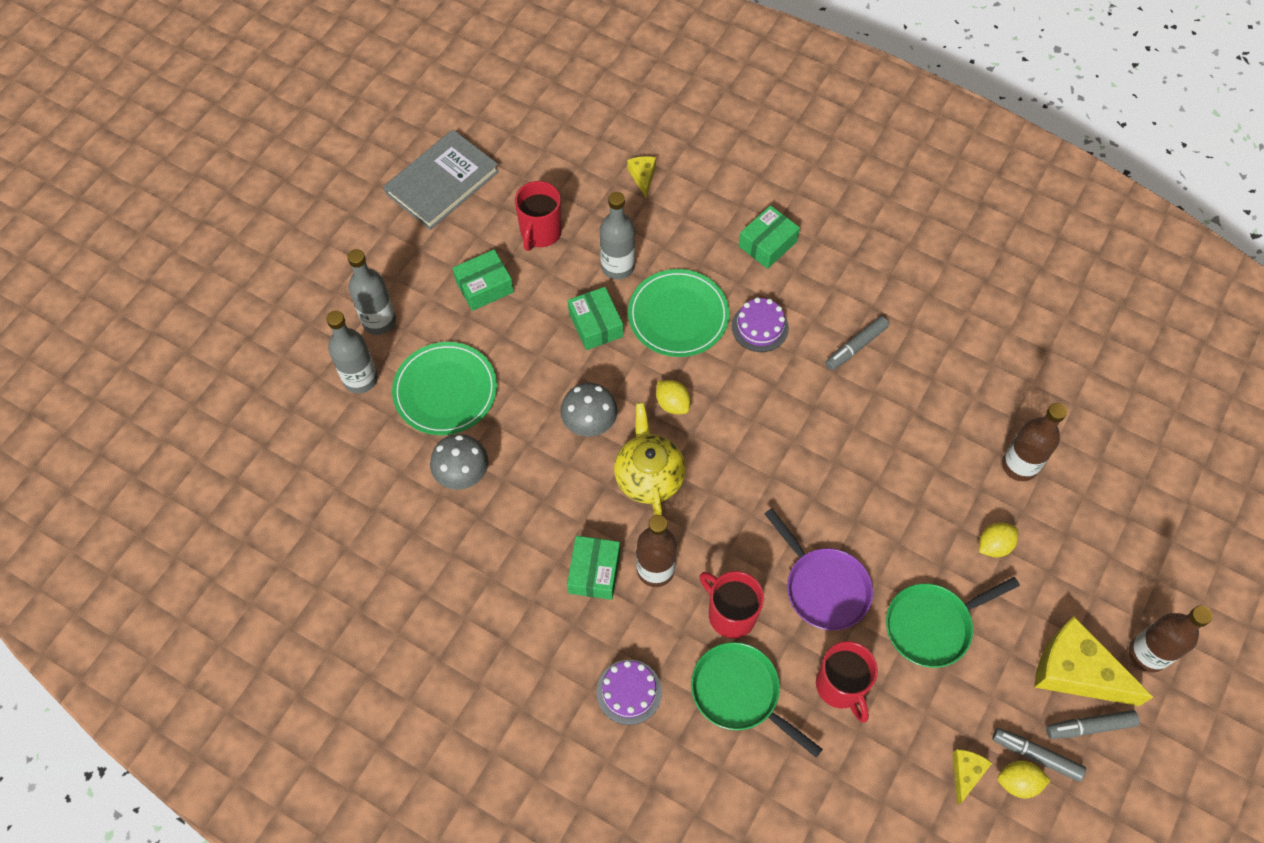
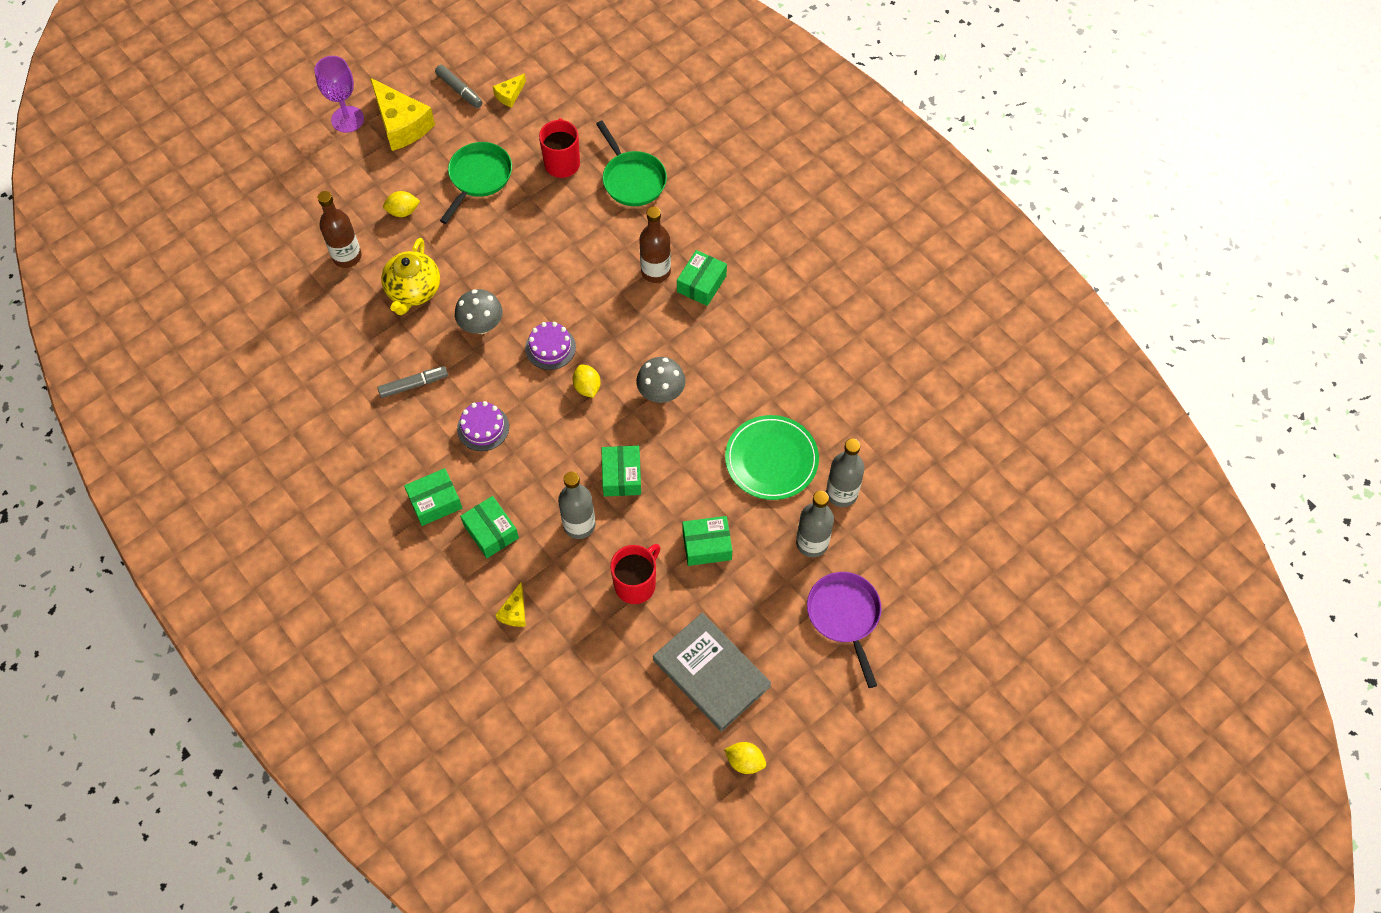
camera: 160 degrees left, 0 degrees up
(442, 183) = (711, 673): grey book -> grey book turned 75 degrees clockwise
(462, 474) = (778, 385): grey mushroom -> grey mushroom (481, 325)
(629, 692) = (707, 203): purple cake -> purple cake (550, 347)
(649, 476) = (631, 337): yellow teapot -> yellow teapot (413, 290)
(678, 315) = (547, 461): green plate -> none
(699, 235) = (491, 531): none -> green box
(730, 614) = (615, 227): red mug -> none
(823, 587) = (540, 223): purple pan -> purple pan (845, 616)
(932, 625) = (478, 178): green pan -> green pan turned 60 degrees counterclockwise
(1018, 782) = (480, 81): yellow lemon -> yellow lemon (745, 761)
(1089, 727) = (415, 94): grey marker -> none
(1147, 654) = (347, 119): brown bottle -> purple goblet

